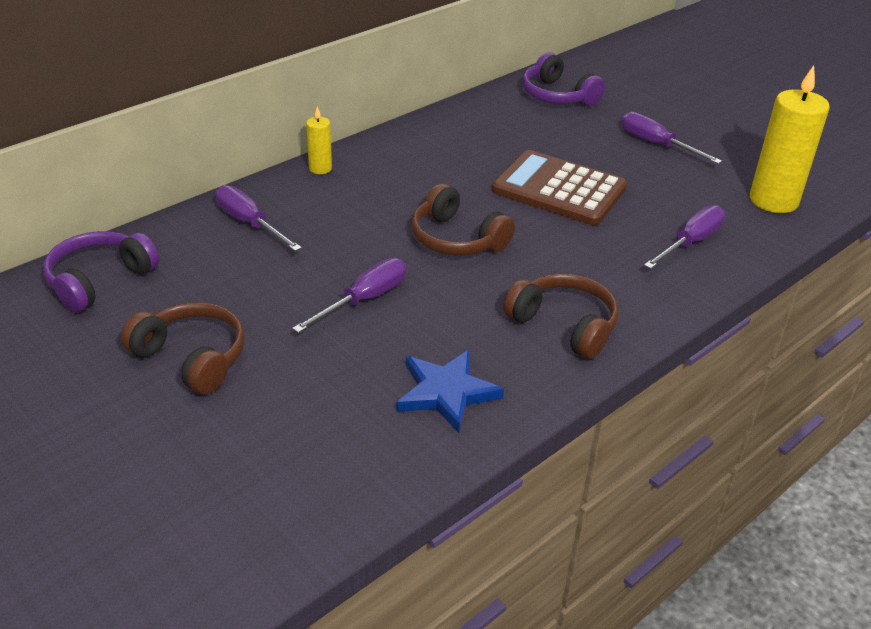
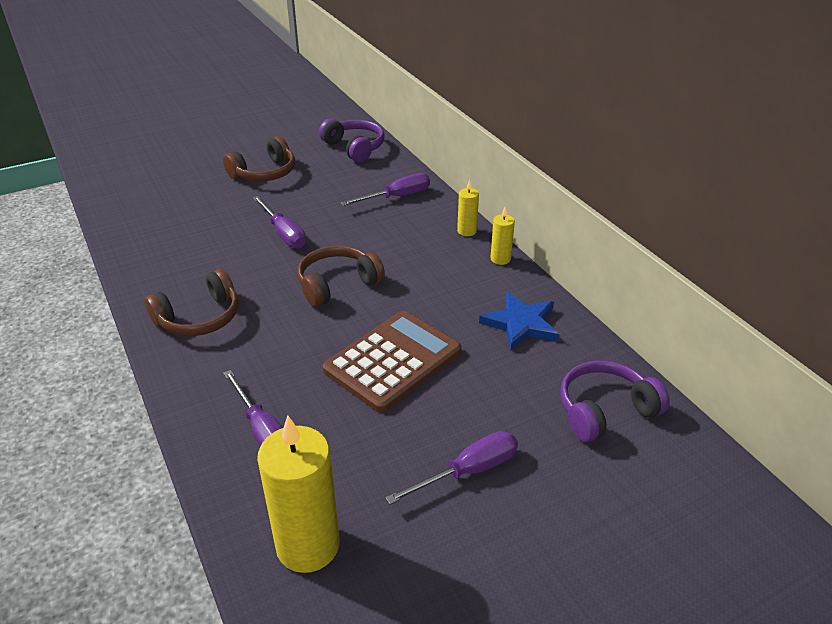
camera: 105 degrees right, 0 degrees up
(369, 146) = (500, 259): none -> yellow candle
(446, 392) = (171, 253): blue star -> blue star (521, 324)

